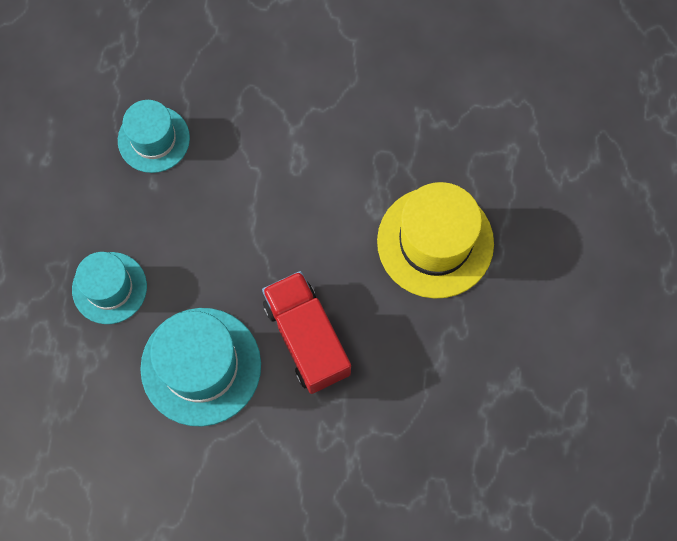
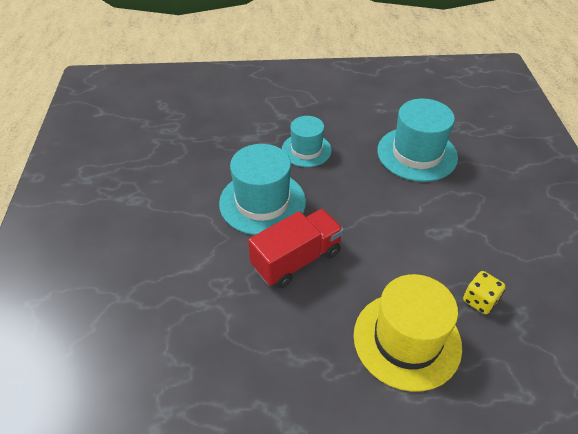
camera: 80 degrees right, 25 degrees down
(153, 139) = (417, 154): turquoise hat -> turquoise hat, size x1.58
(400, 150) = (479, 300): none -> yellow dice

